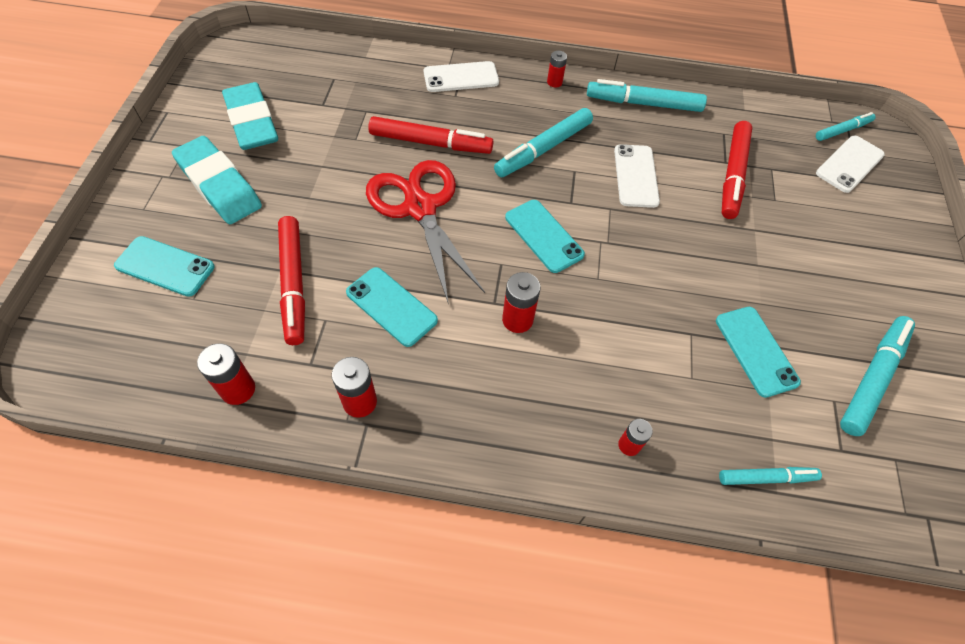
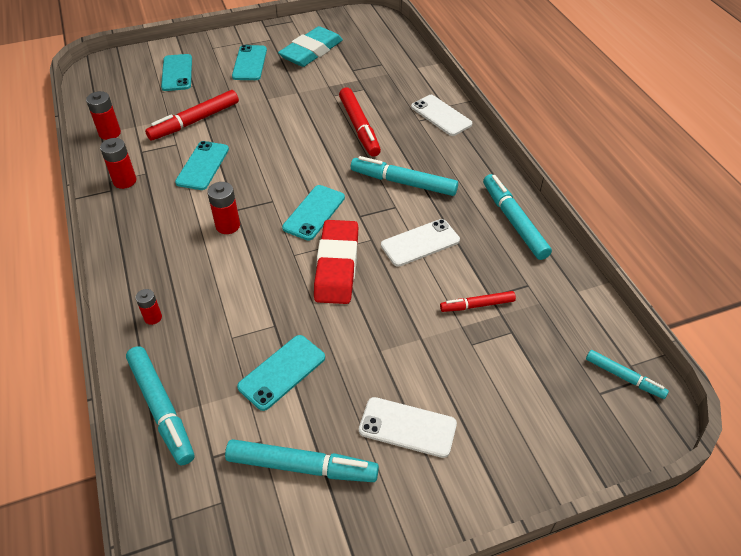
camera: 65 degrees right, 10 degrees down
(219, 185) = (250, 63): turquoise eraser -> turquoise phone
(420, 208) = (294, 146): red scissors -> none
(554, 82) = (486, 163): red battery -> none
(633, 250) = (336, 266): none -> red eraser
(733, 175) = (477, 305): red marker -> red marker, size x0.60
(766, 478) = (162, 408): turquoise marker -> turquoise marker, size x1.68
(849, 164) = (576, 394): white phone -> white phone (407, 427)

